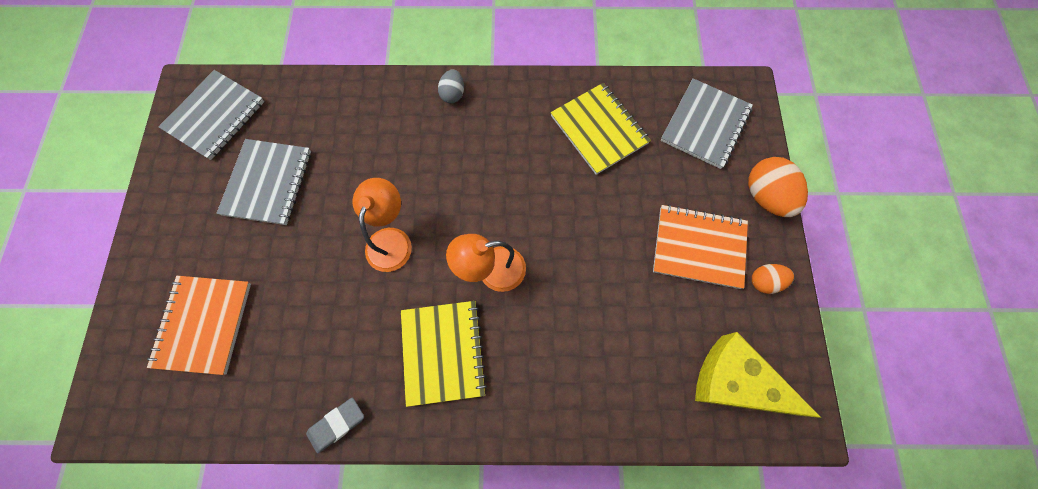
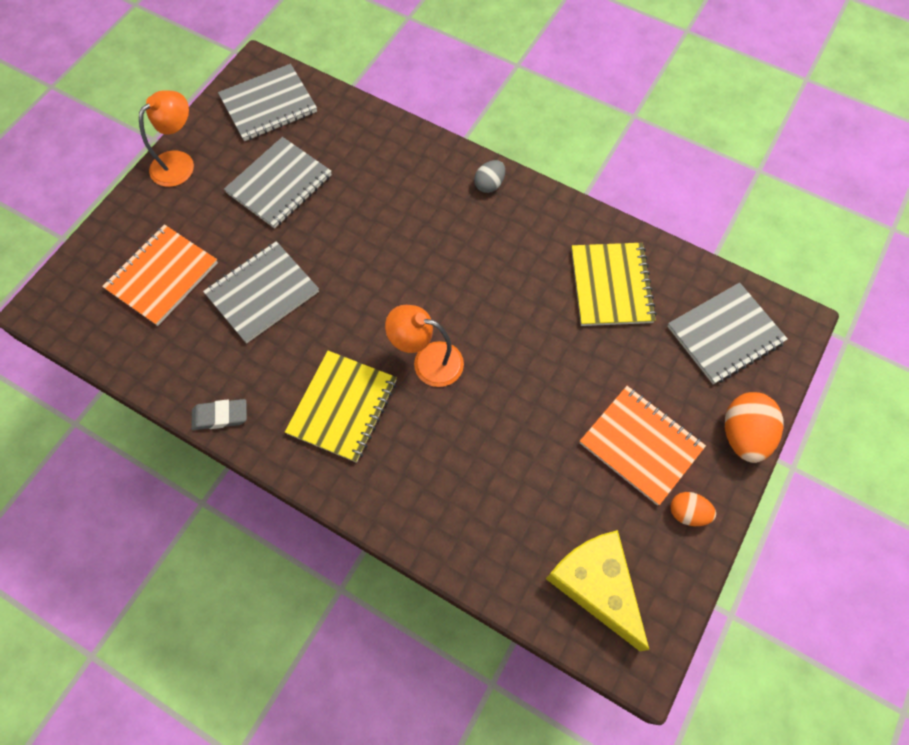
camera: 30 degrees right, 5 degrees down
(310, 289) = (262, 293): none -> grey notebook
(391, 239) = (355, 287): orange lamp -> orange lamp (179, 162)

